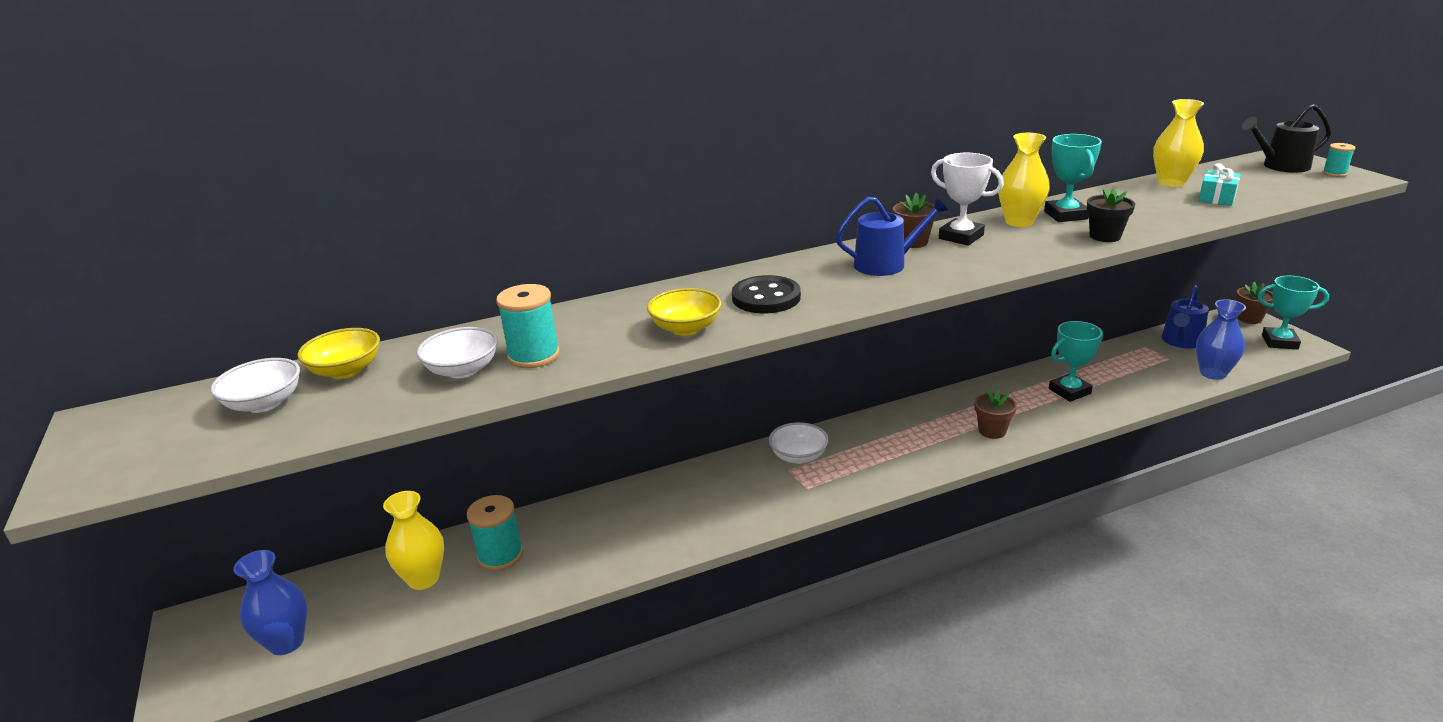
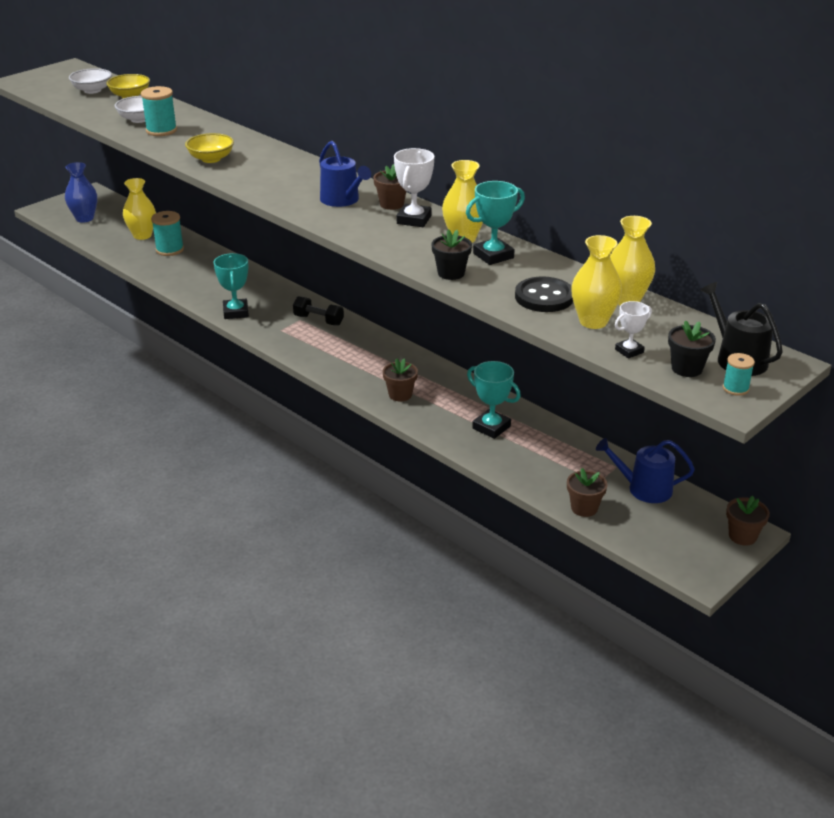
camera: 65 degrees right, 5 degrees up
(766, 297) = (265, 172): black button -> black button (544, 297)
(798, 456) = (318, 320): white bowl -> black dumbbell
(1213, 373) = (584, 508): blue vase -> brown flower pot
(1217, 198) = (593, 321): turquoise gift -> yellow vase
(1274, 194) = (629, 351): none -> white trophy
(1279, 342) = (694, 555): turquoise trophy -> turquoise trophy (236, 312)
(1303, 182) = (687, 368): none -> black flower pot

